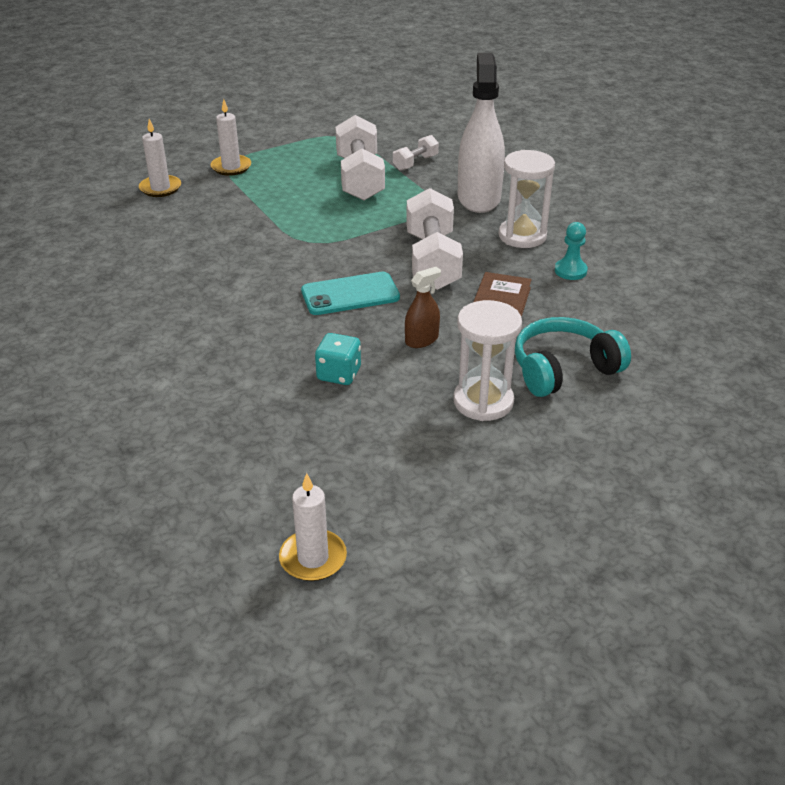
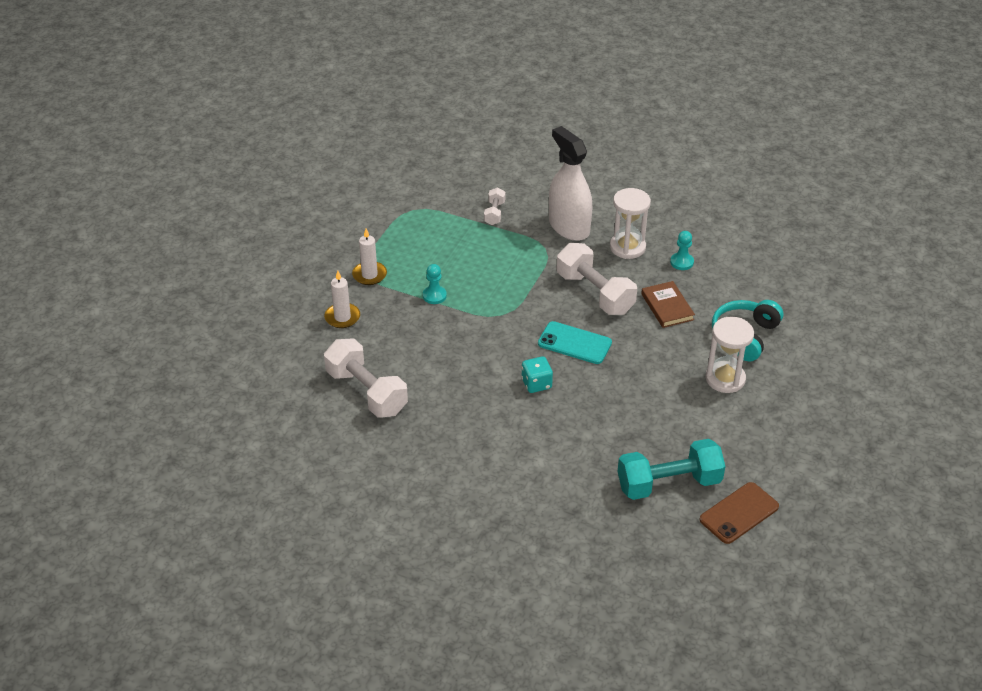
camera: 35 degrees left, 5 degrees up
(266, 203) = (434, 296): none -> turquoise pawn
(270, 478) = (669, 483): none -> turquoise dumbbell
(313, 558) = (739, 513): white candle -> brown phone
(339, 374) = (631, 402): turquoise dice -> turquoise dice (536, 384)
(350, 294) = (574, 343): turquoise phone -> turquoise phone turned 75 degrees clockwise
(360, 178) = (472, 244): white dumbbell -> white dumbbell (366, 392)
(421, 340) = (651, 355): brown spray bottle -> none

